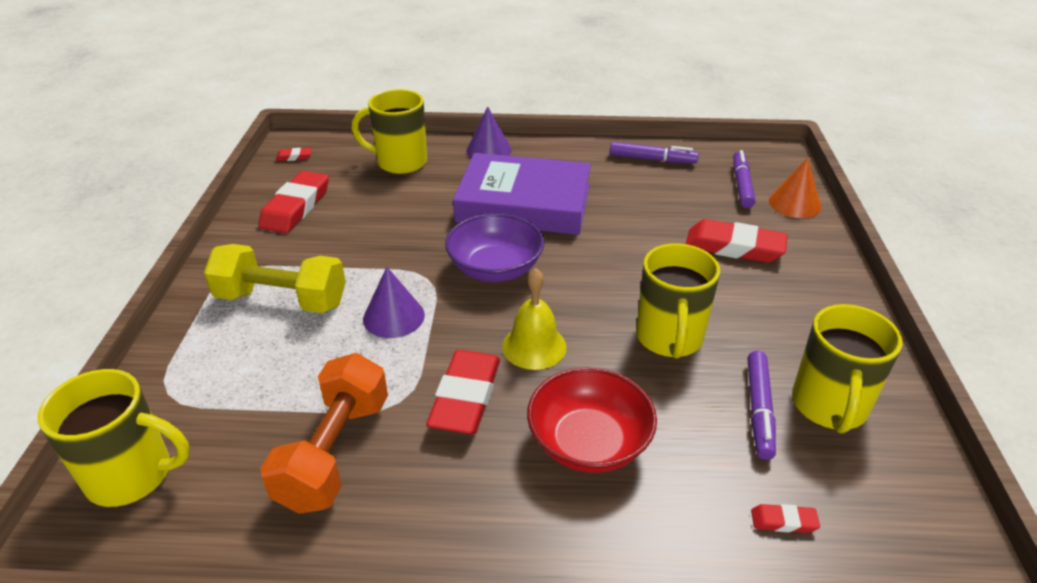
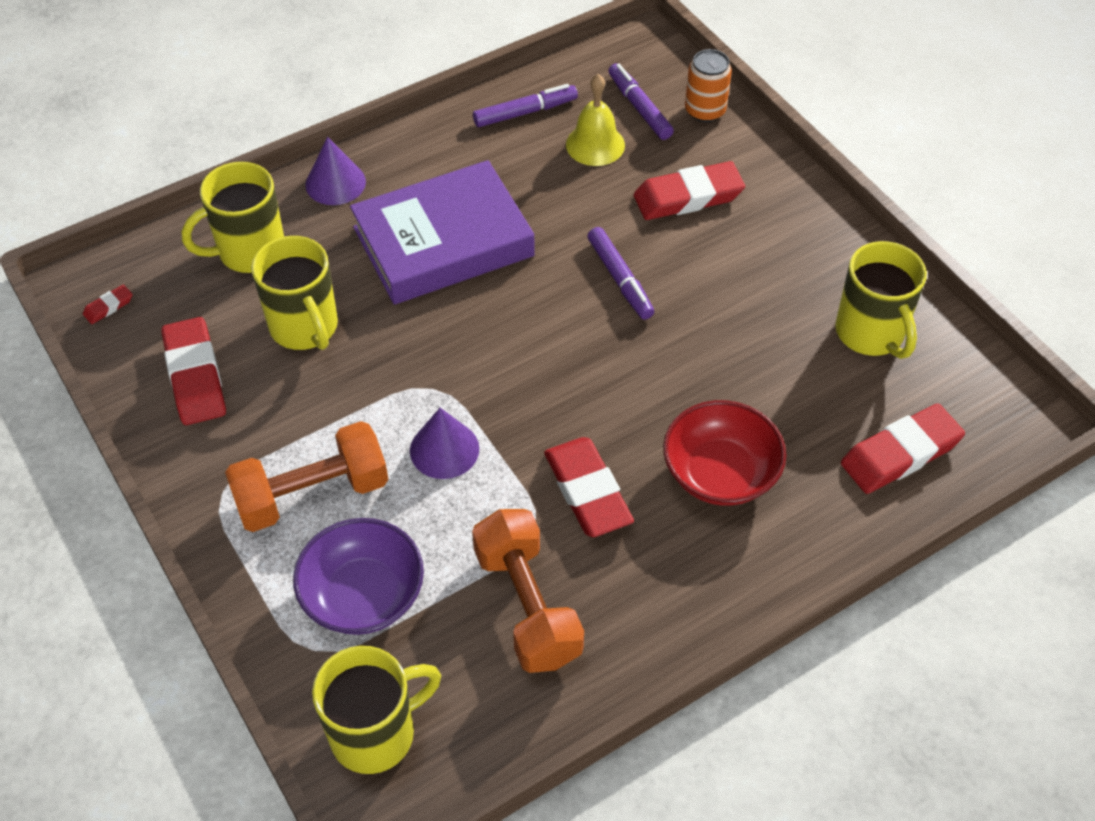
camera: 35 degrees left, 15 degrees up
(282, 300) = (312, 494): yellow dumbbell -> orange dumbbell
(495, 268) = (489, 341): purple bowl -> purple bowl (363, 595)
(534, 346) = (601, 407): yellow bell -> yellow bell (595, 144)
(669, 338) = (706, 334): yellow mug -> yellow mug (305, 327)
(759, 409) = (823, 366): purple marker -> purple marker (620, 279)
(783, 521) = (900, 454): red eraser -> red eraser, size x2.25
(794, 204) = (705, 111): orange cone -> orange can

